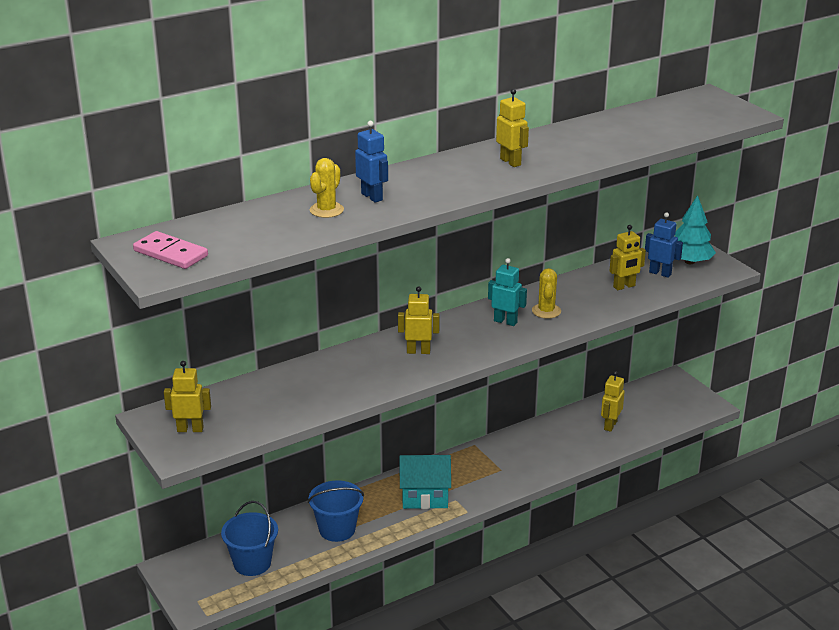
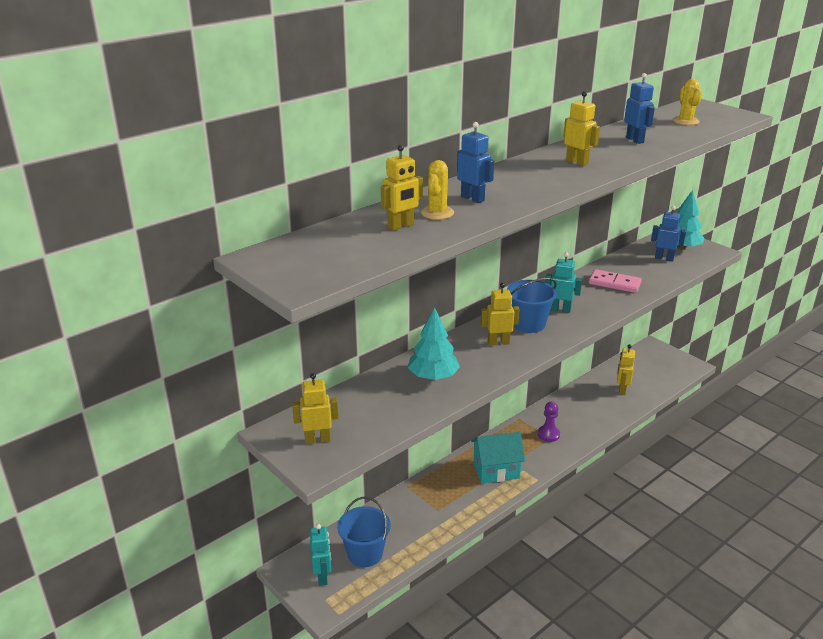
camera: 10 degrees left, 0 degrees up
(170, 253) = (304, 264): pink domino -> pink domino (614, 283)
(201, 579) = (322, 577): none -> turquoise robot
(332, 380) = (433, 376): none -> turquoise tree
(337, 529) = (431, 510): blue bucket -> blue bucket (528, 324)
(500, 465) = (548, 434): none -> purple pawn
(546, 311) = (589, 297): yellow cactus -> yellow cactus (685, 121)
(595, 139) = (635, 140): none -> blue robot
(624, 286) = (642, 271): yellow robot -> yellow robot (401, 226)

